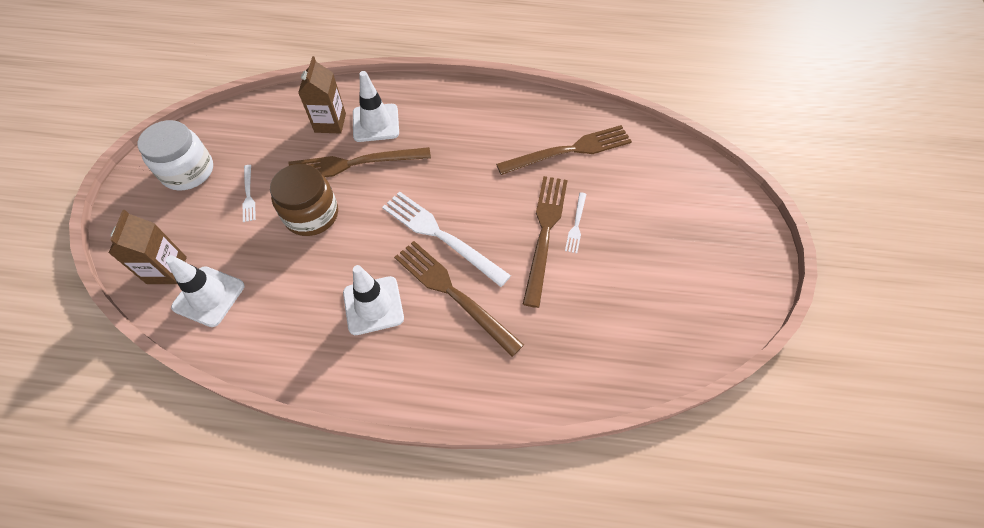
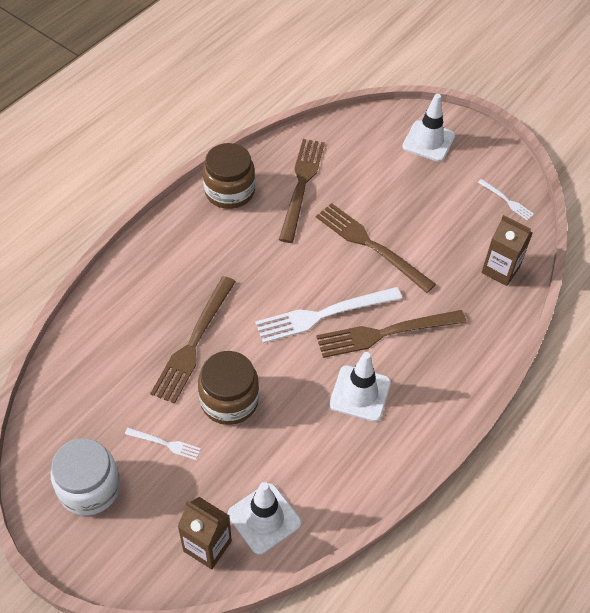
camera: 60 degrees left, 5 degrees down
(330, 123) = (125, 339): brown carton -> brown carton (500, 270)
(376, 123) = (156, 303): white traffic cone -> white traffic cone (428, 141)
(521, 108) = (229, 191): none -> brown jar
(576, 224) = (377, 222): white fork -> white fork (506, 200)

